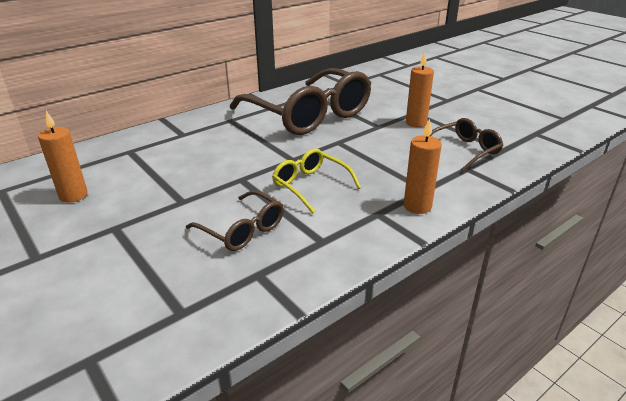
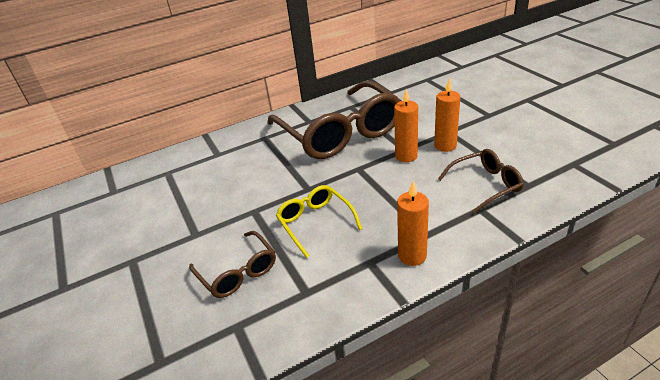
camera: 15 degrees right, 5 degrees up
(73, 195) = (109, 222): orange candle -> orange candle (406, 156)

